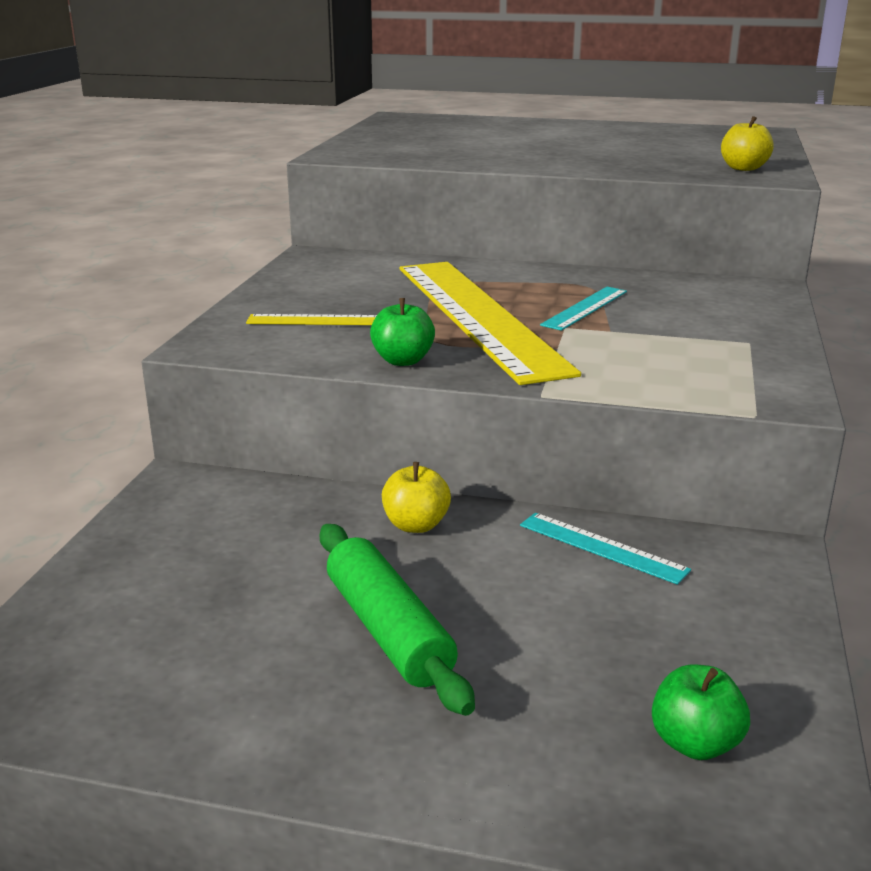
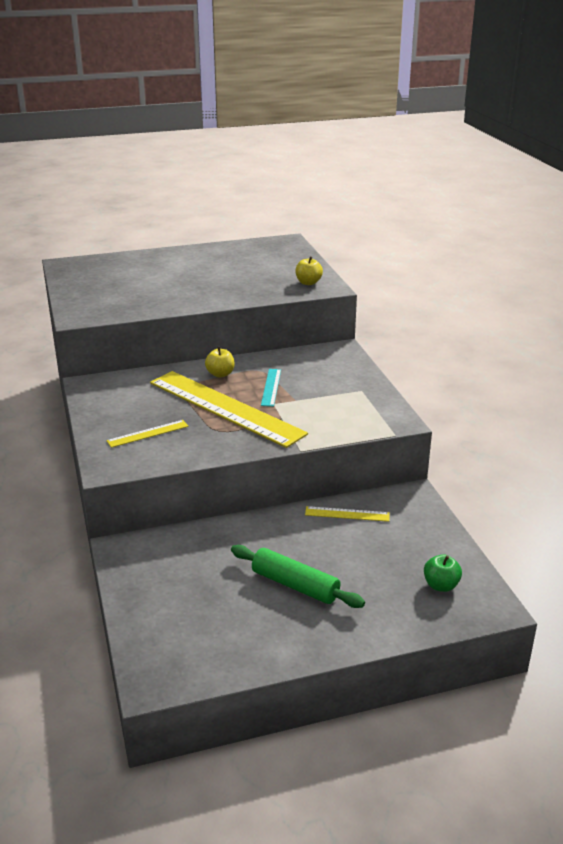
camera: 30 degrees left, 5 degrees up
(403, 360) = (218, 449): green apple -> none
(416, 525) = (259, 531): yellow apple -> yellow apple (220, 374)
(602, 547) = (347, 514): turquoise ruler -> yellow ruler

